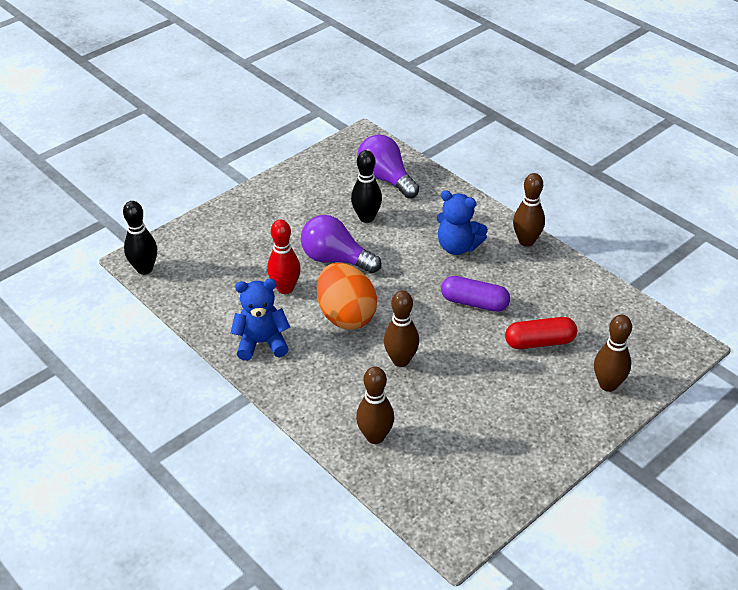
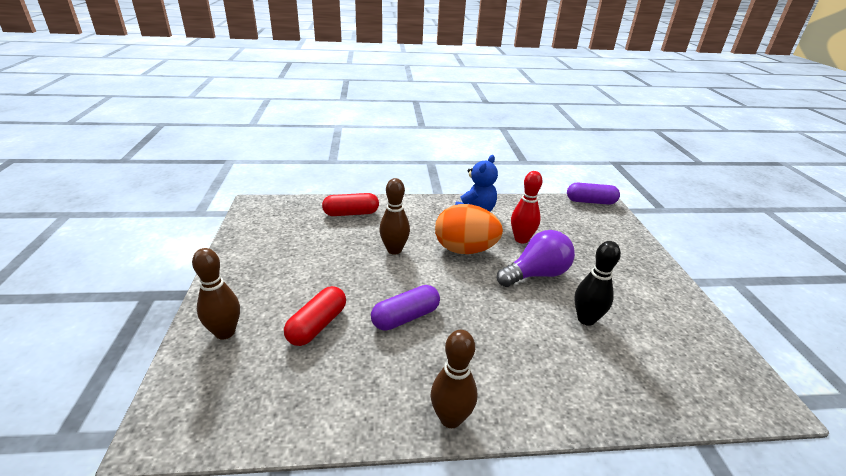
camera: 125 degrees right, 10 degrees down
(144, 269) = (590, 202): black bowling pin -> purple capsule
(375, 437) = (351, 213): brown bowling pin -> red capsule
(386, 179) = (654, 369): purple light bulb -> none
(457, 247) = (491, 354): blue teddy bear -> none

